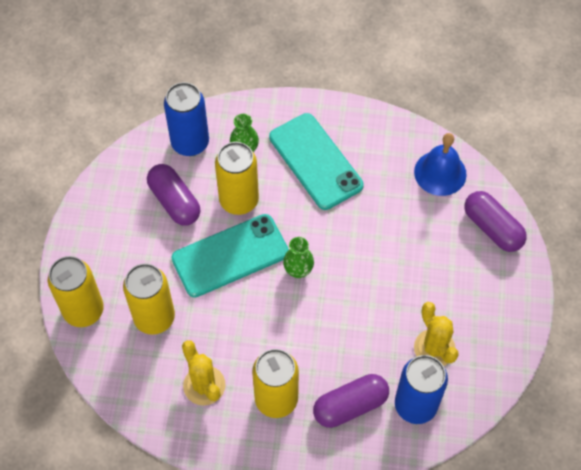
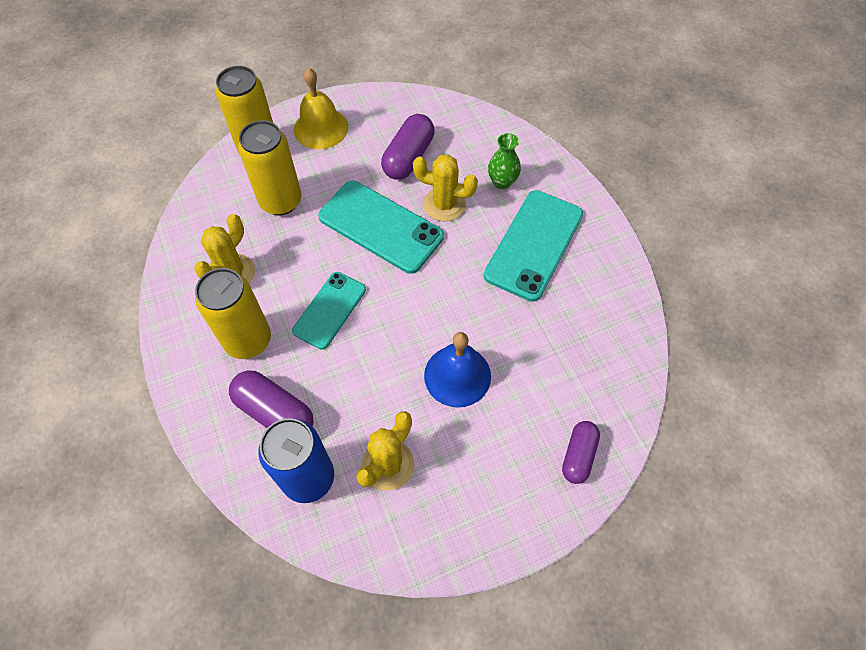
camera: 60 degrees right, 0 degrees up
(95, 252) = (321, 128): none -> yellow bell
(190, 143) = (478, 138): blue can -> none
(239, 200) = (444, 204): yellow can -> yellow cactus
(285, 328) = (329, 310): none -> turquoise phone
(298, 270) = (401, 290): green vase -> none
(440, 173) = (608, 366): blue bell -> blue bell (457, 375)
(492, 228) = (578, 455): purple capsule -> purple capsule, size x0.66

